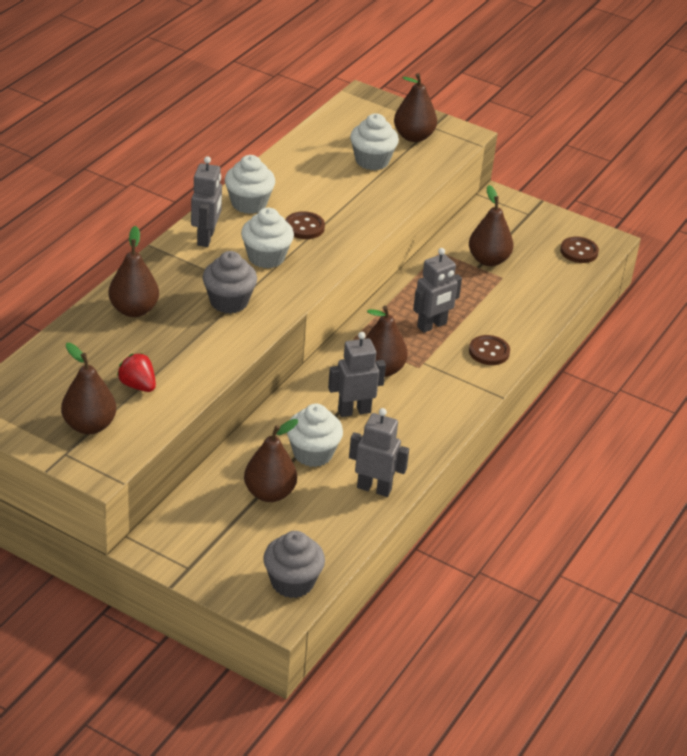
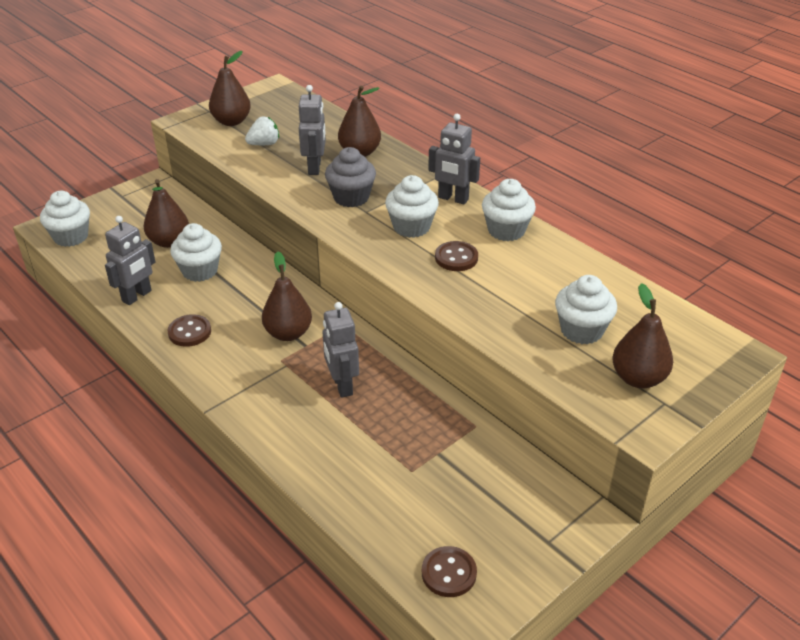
camera: 110 degrees right, 0 degrees up
(138, 385) = (264, 144): red strawberry -> white strawberry
(292, 582) = (71, 237): grey cupcake -> white cupcake
(354, 411) = (239, 304): grey robot -> grey robot (315, 167)
(488, 260) = (450, 467): brown pear -> none
(489, 352) = (280, 420): brown button -> brown button (189, 332)

